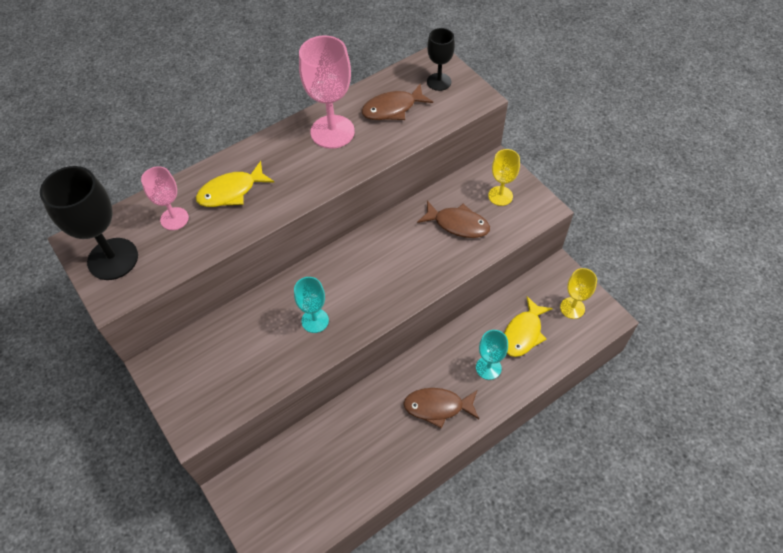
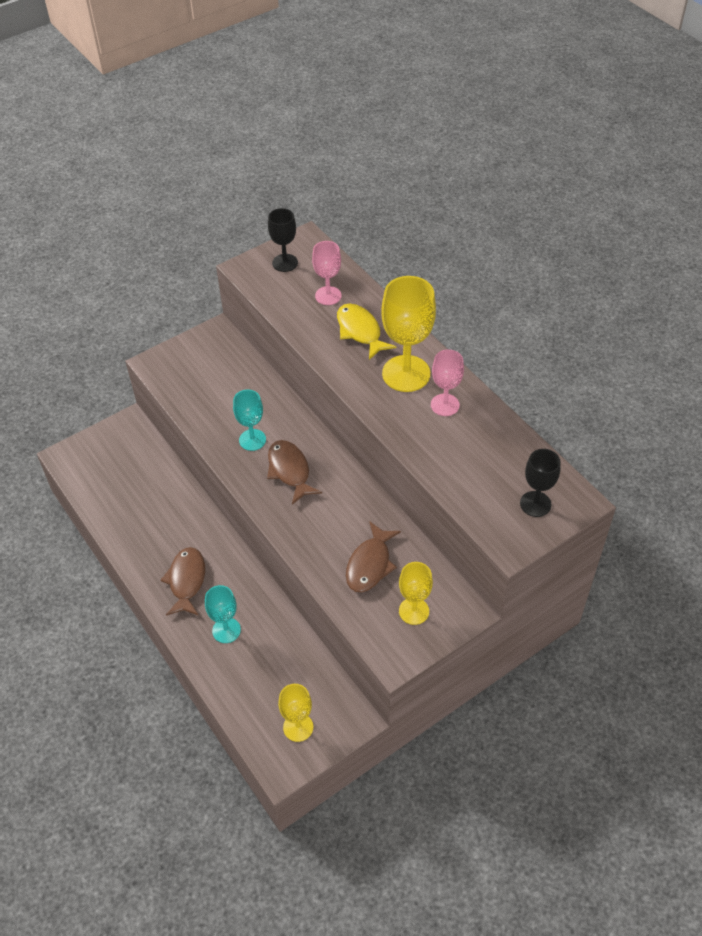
camera: 90 degrees right, 5 degrees down
(113, 259) = (285, 263): black goblet -> black goblet, size x0.58
(292, 157) = (406, 373): none -> yellow goblet
(332, 132) = (445, 405): pink goblet -> pink goblet, size x0.58
(392, 109) = (484, 458): brown fish -> brown fish (290, 471)
(523, 333) = (267, 669): yellow fish -> none

